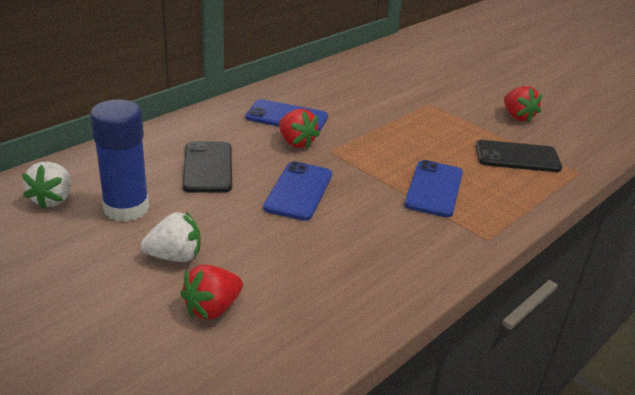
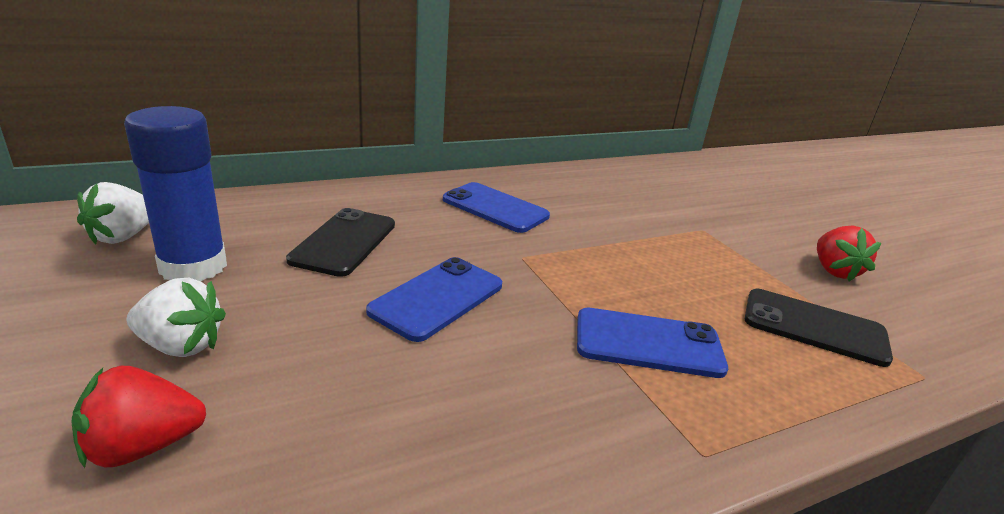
camera: 20 degrees right, 5 degrees down
(296, 142) = (484, 238): red strawberry -> none
(434, 189) = (648, 343): blue phone -> blue phone turned 60 degrees clockwise

